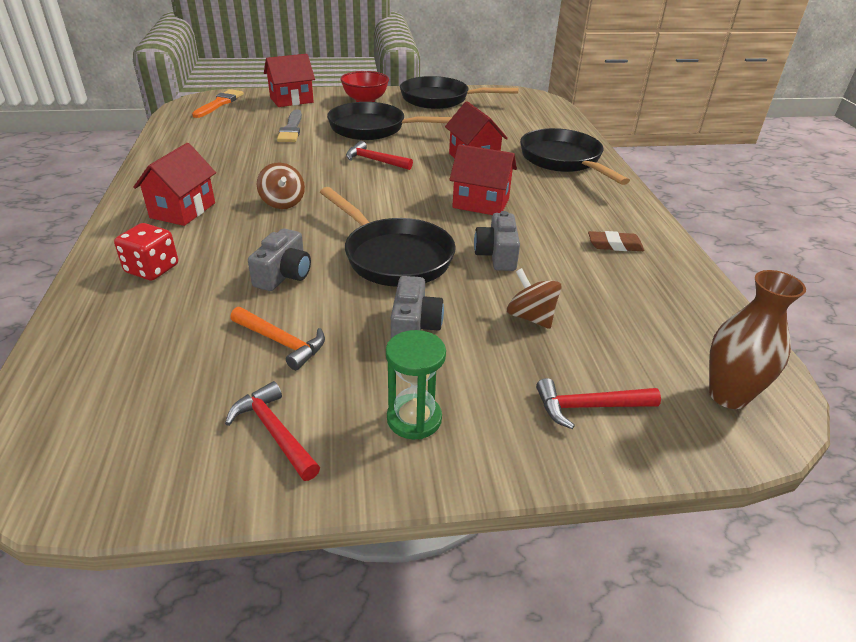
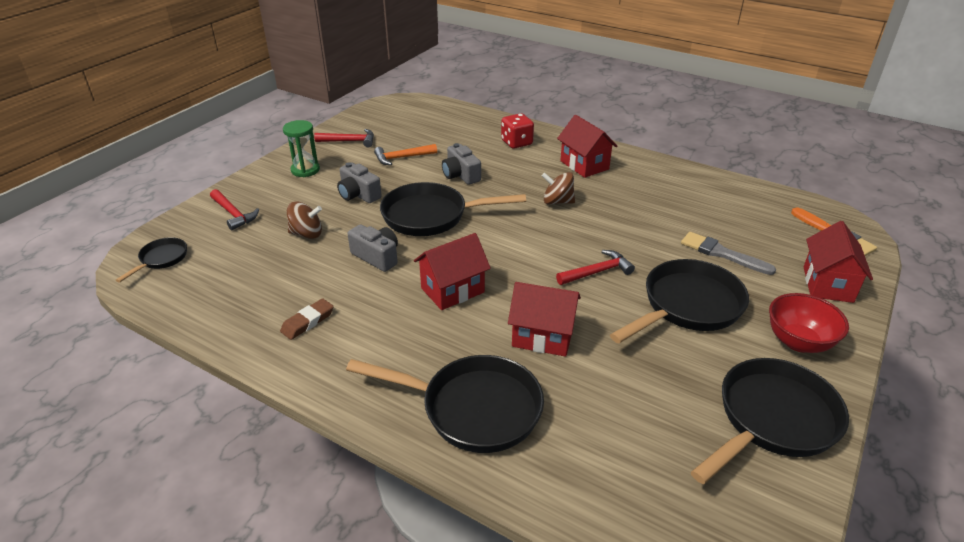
camera: 130 degrees right, 0 degrees up
(589, 407) = (233, 214): red hammer -> red hammer turned 105 degrees clockwise
(728, 395) = (161, 259): brown vase -> black pan

